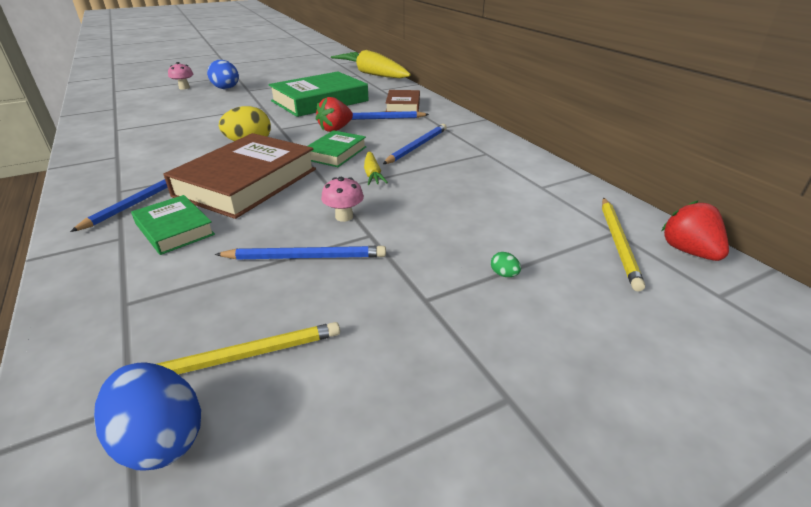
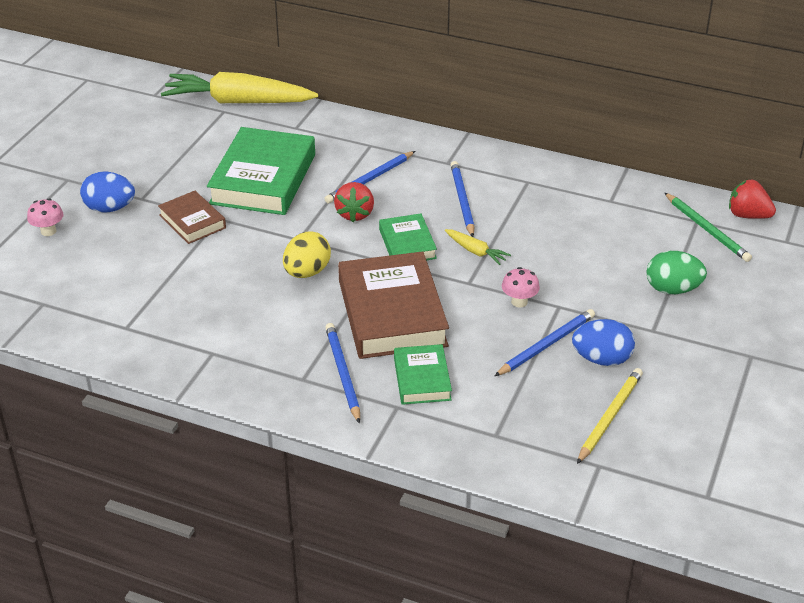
camera: 40 degrees left, 5 degrees up
(161, 439) = (638, 464): blue egg -> blue egg (601, 359)
(174, 229) = (422, 379): green book -> green book turned 75 degrees clockwise
(403, 105) = (362, 146): brown book -> brown book (192, 221)
(504, 274) = (672, 289): green egg -> green egg, size x2.38
(618, 243) = (707, 229): yellow pencil -> green pencil

